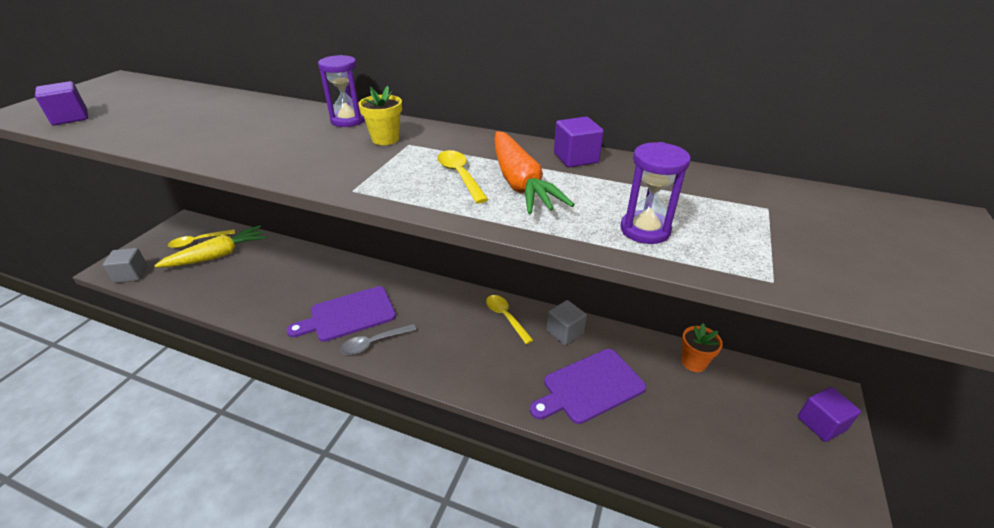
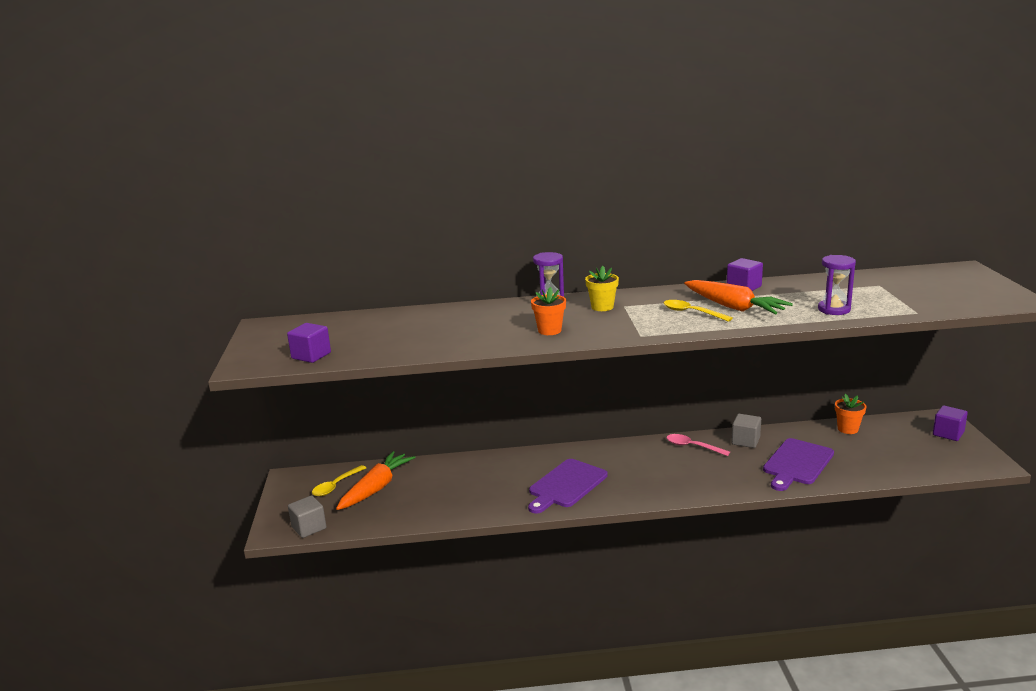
camera: 25 degrees left, 15 degrees down
(218, 255) = (376, 488): yellow carrot -> orange carrot
(285, 153) = (549, 330): none -> orange flower pot
(374, 343) = (612, 493): grey spoon -> none
(506, 317) = (693, 447): yellow spoon -> pink spoon

